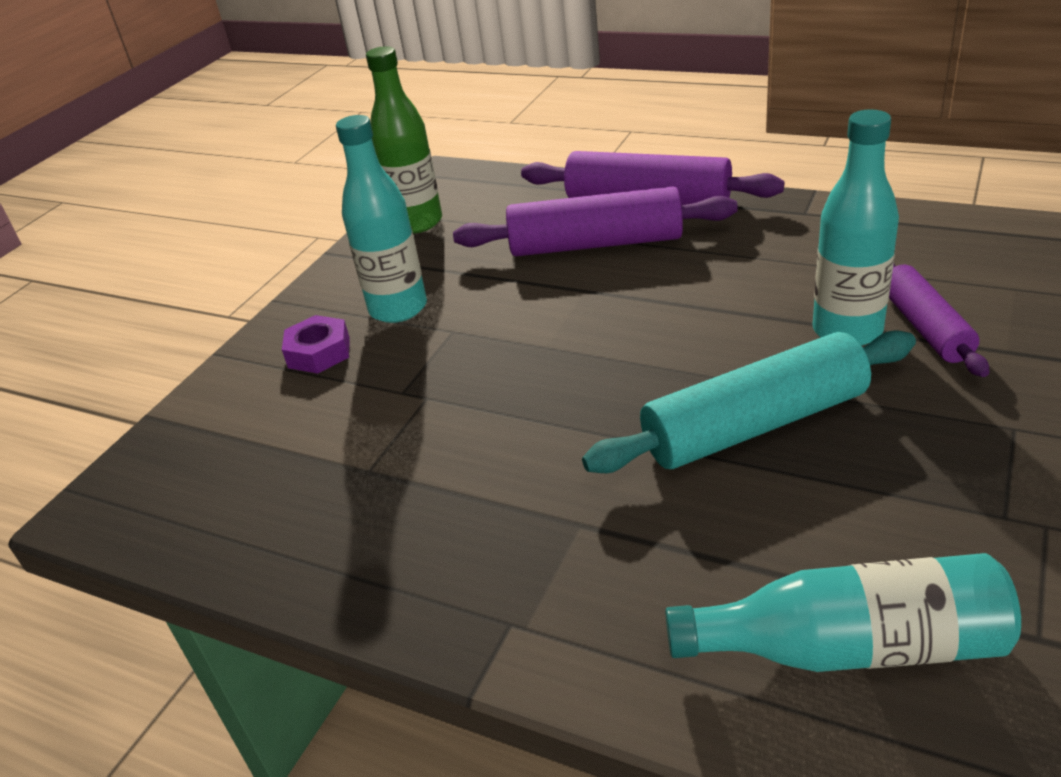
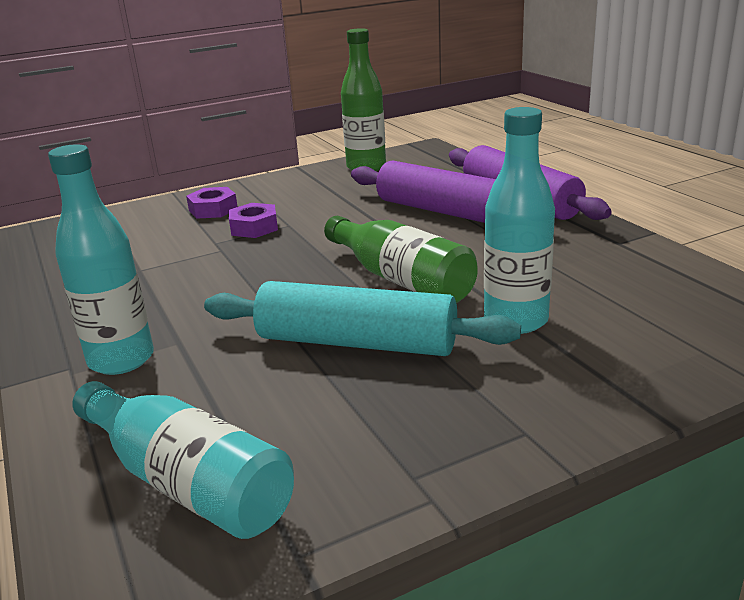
camera: 35 degrees right, 10 degrees down
(398, 309) = (283, 204): turquoise bottle -> turquoise bottle (121, 360)
(417, 352) = (254, 227): none -> purple nut
(682, 339) = (401, 279): none -> green bottle
(924, 327) = (577, 343): purple rolling pin -> none

